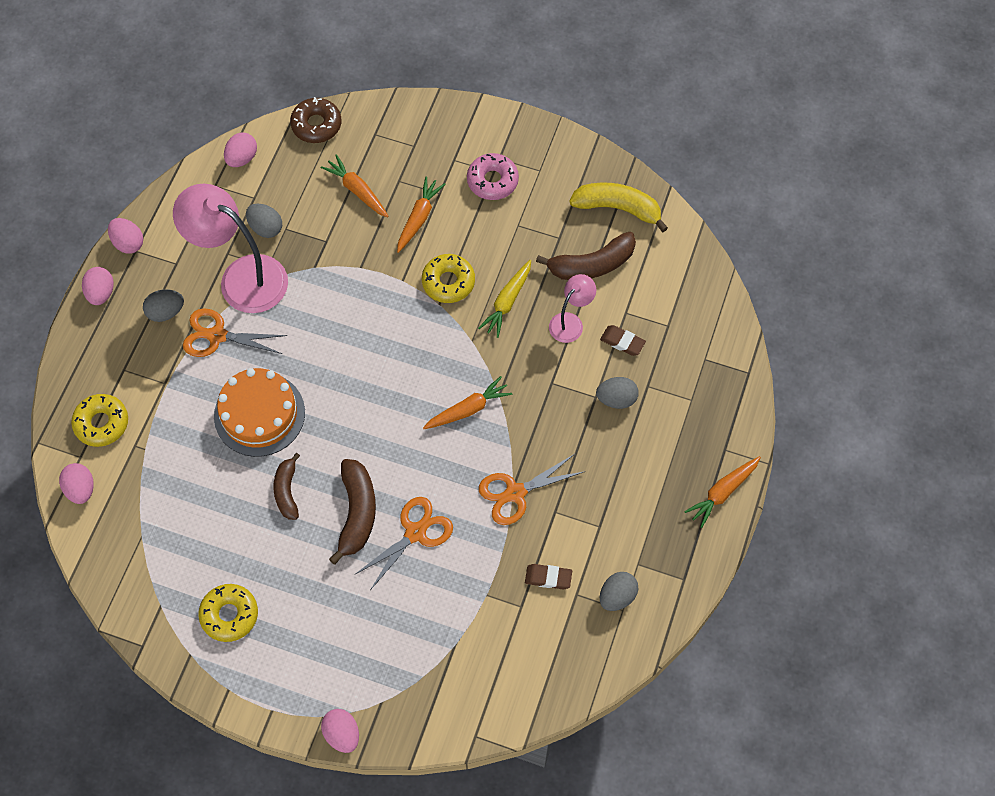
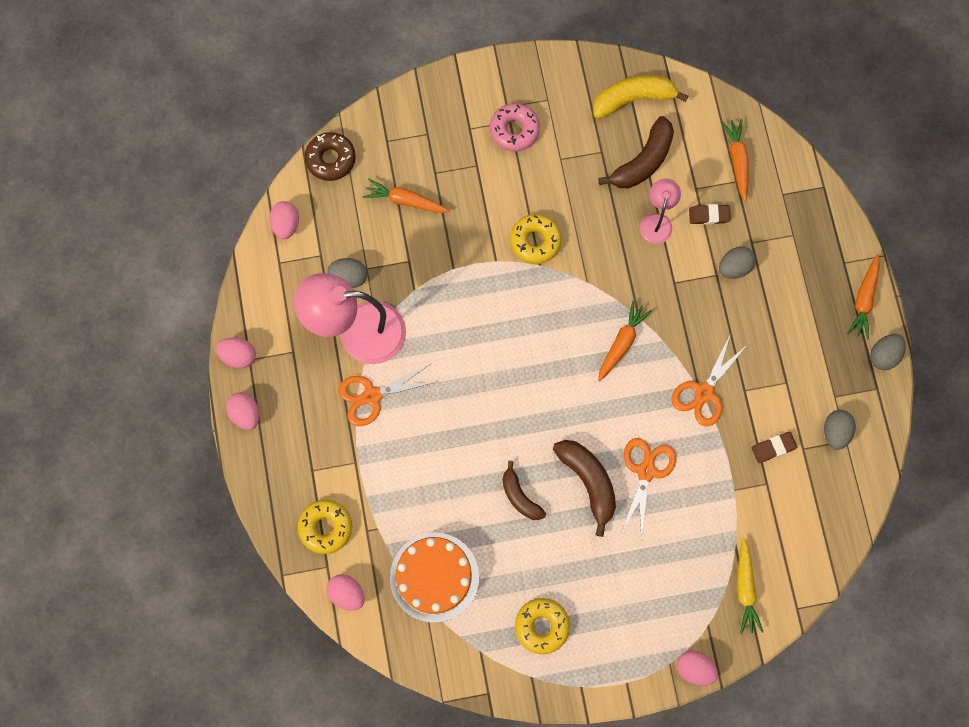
camera: 30 degrees left, 10 degrees up
(166, 312) = (314, 400): grey egg -> grey egg (883, 355)
(259, 414) = (453, 444): orange cake -> orange cake (434, 577)
(419, 218) = (474, 197): orange carrot -> orange carrot (737, 161)
(507, 302) = (594, 232): yellow carrot -> yellow carrot (745, 588)

